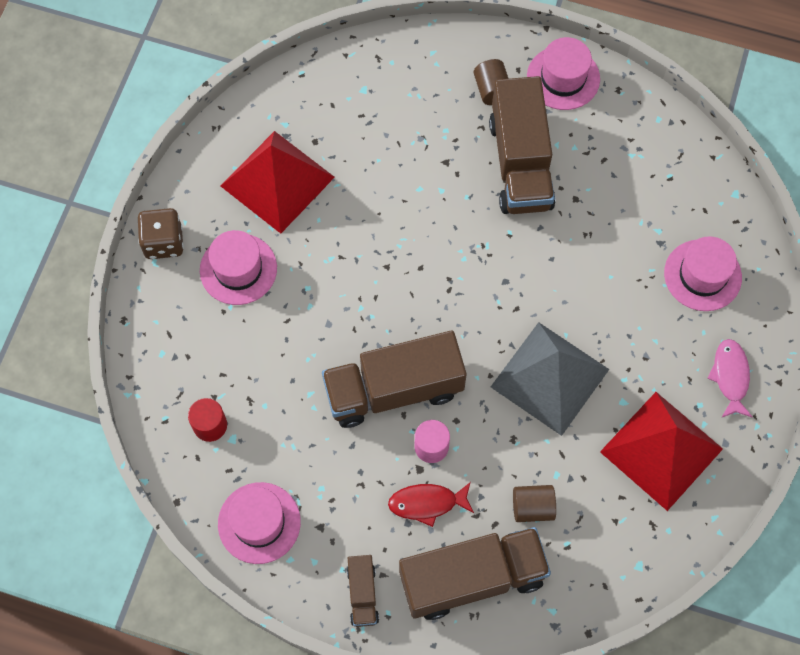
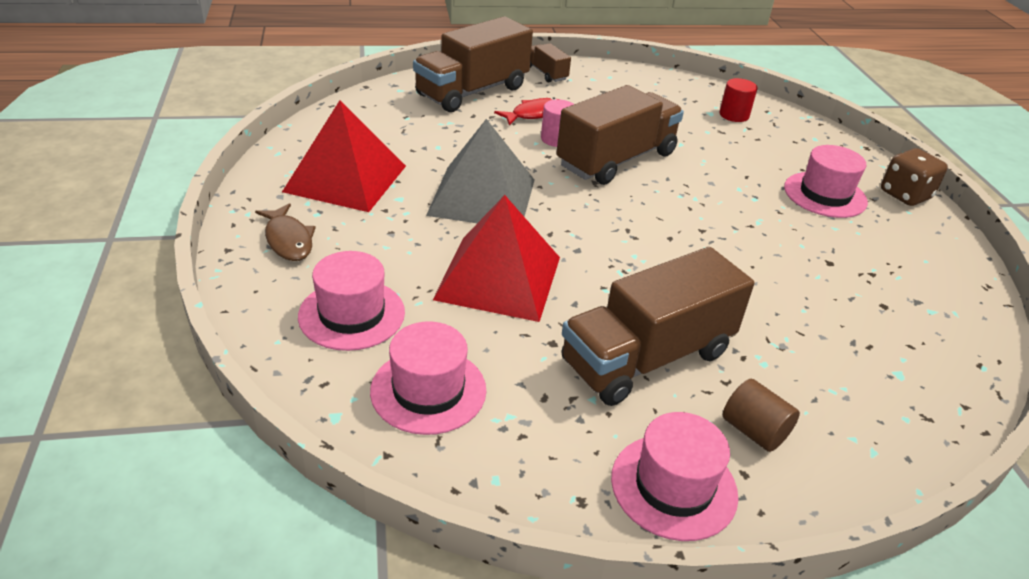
camera: 150 degrees right, 30 degrees down
(259, 523) = (647, 85): pink hat -> pink hat (428, 390)
(277, 181) = (874, 262): red pyramid -> red pyramid (498, 278)
(520, 163) = (647, 358): brown truck -> brown truck turned 90 degrees counterclockwise
(532, 507) = (447, 128): brown cylinder -> none
(730, 377) = (288, 240): pink fish -> brown fish

